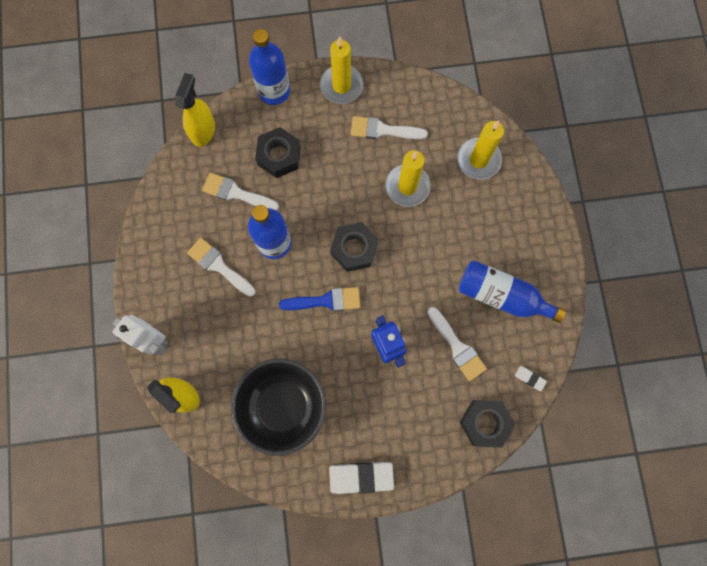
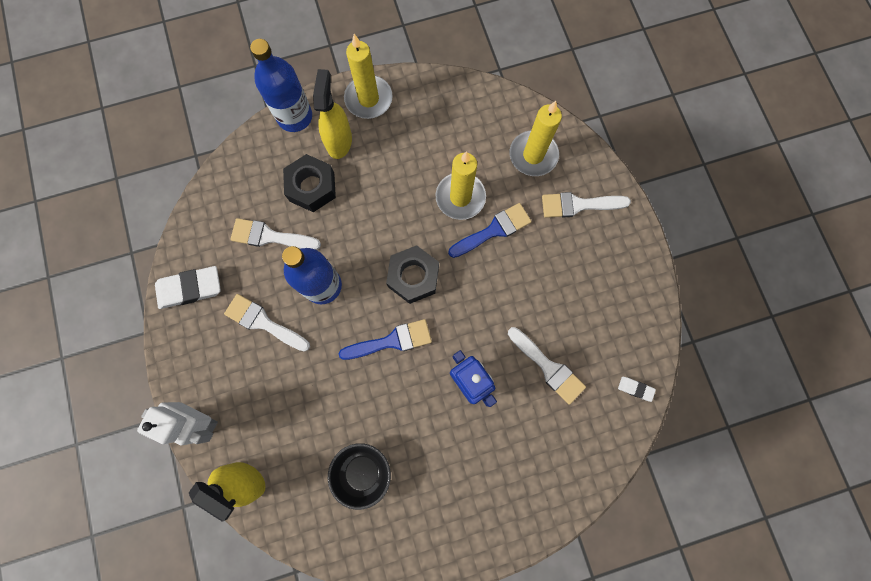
camera: 10 degrees left, 0 degrees up
(203, 131) = (222, 173): yellow spray bottle -> yellow spray bottle (339, 141)
(282, 406) = (362, 472): black bowl -> black bowl, size x0.58
(361, 477) = (466, 538): white eraser -> white eraser (190, 289)
(383, 130) = (422, 140): white brush -> white brush (578, 205)
(431, 220) = (493, 230): none -> blue brush
(485, 423) = (595, 449): black nut -> none
(502, 296) = (587, 301): blue bottle -> none

